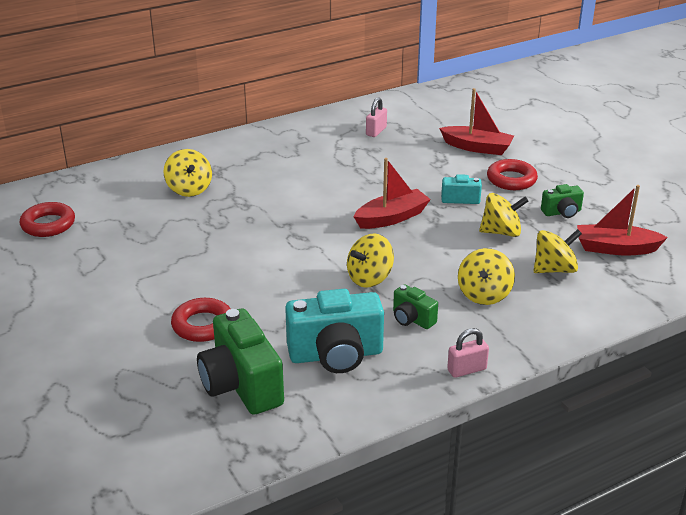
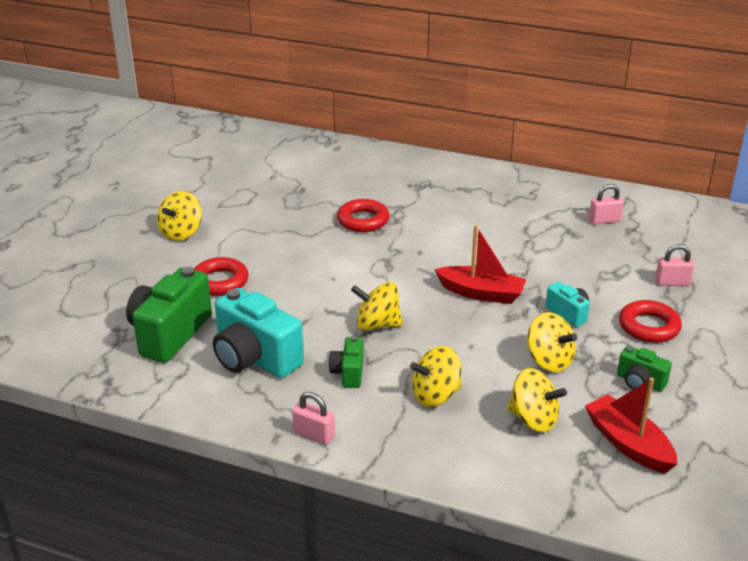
camera: 50 degrees right, 0 degrees up
(48, 224) = (257, 163): red ring -> red ring (363, 220)
(189, 189) = (379, 187): yellow spinning top -> yellow spinning top (181, 233)
(477, 147) = (672, 283): red boat -> pink padlock

